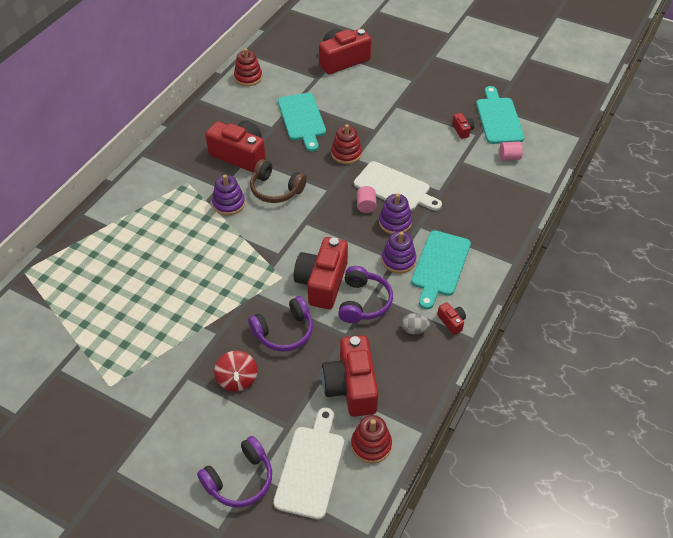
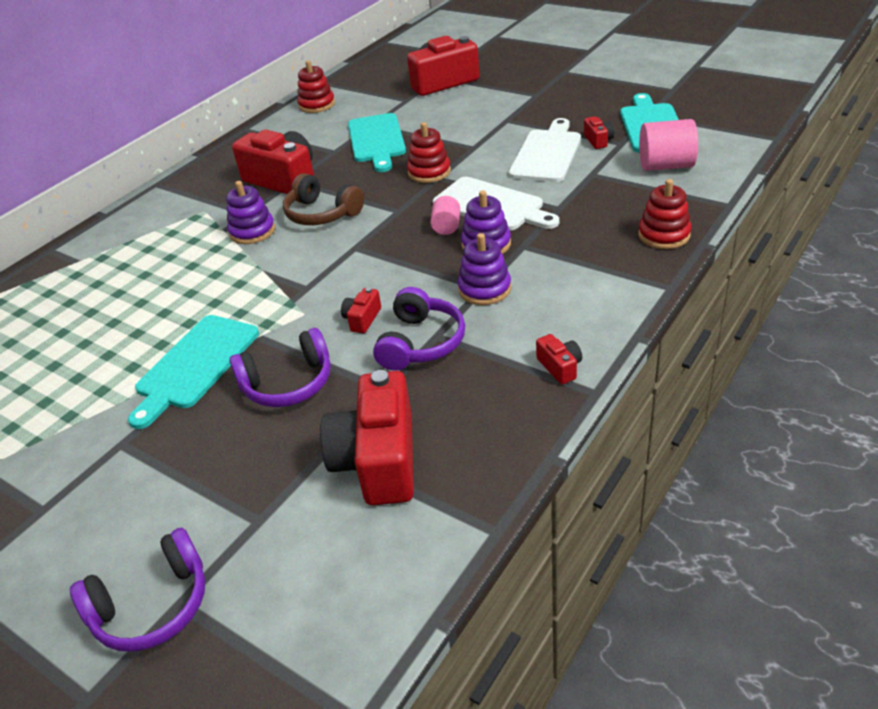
camera: 10 degrees right, 10 degrees down
(237, 379) = (196, 449): red spinning top -> none
(311, 467) = (281, 587): white cutting board -> white cutting board (547, 154)
(322, 282) = (362, 319): red camera -> red camera, size x0.44
(371, 445) = (395, 552): red stacking toy -> red stacking toy (664, 235)
(414, 330) = (496, 378): grey egg -> none
(440, 266) = (548, 295): turquoise cutting board -> turquoise cutting board (195, 365)
(509, 157) = (665, 166): pink cylinder -> pink cylinder, size x1.75

